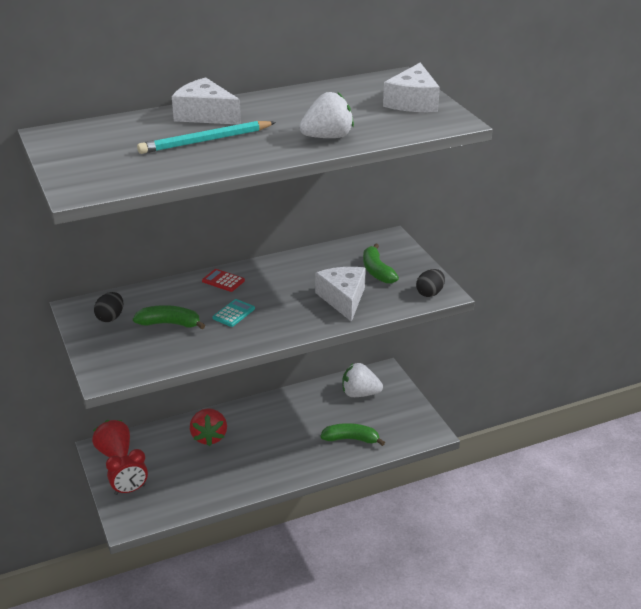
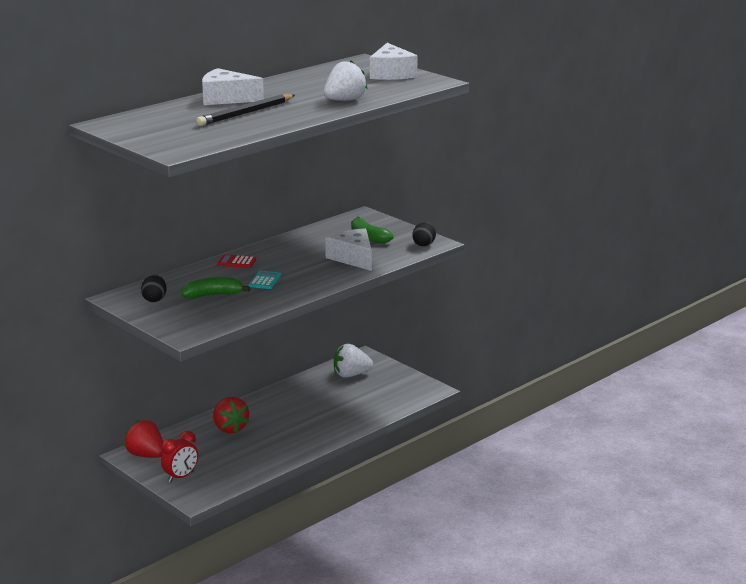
camera: 20 degrees left, 10 degrees down
(206, 141) = (246, 113): turquoise pencil -> black pencil
(351, 439) = (363, 406): green banana -> none

